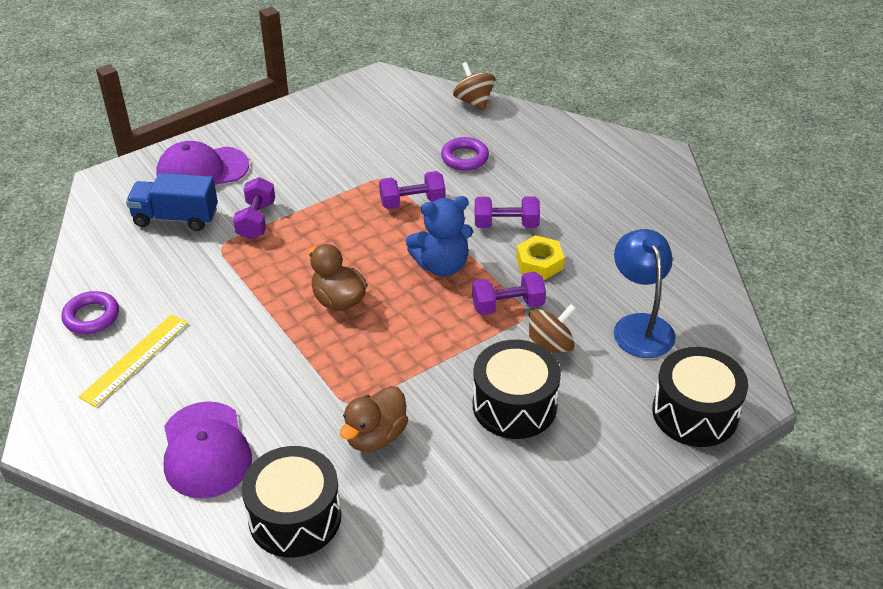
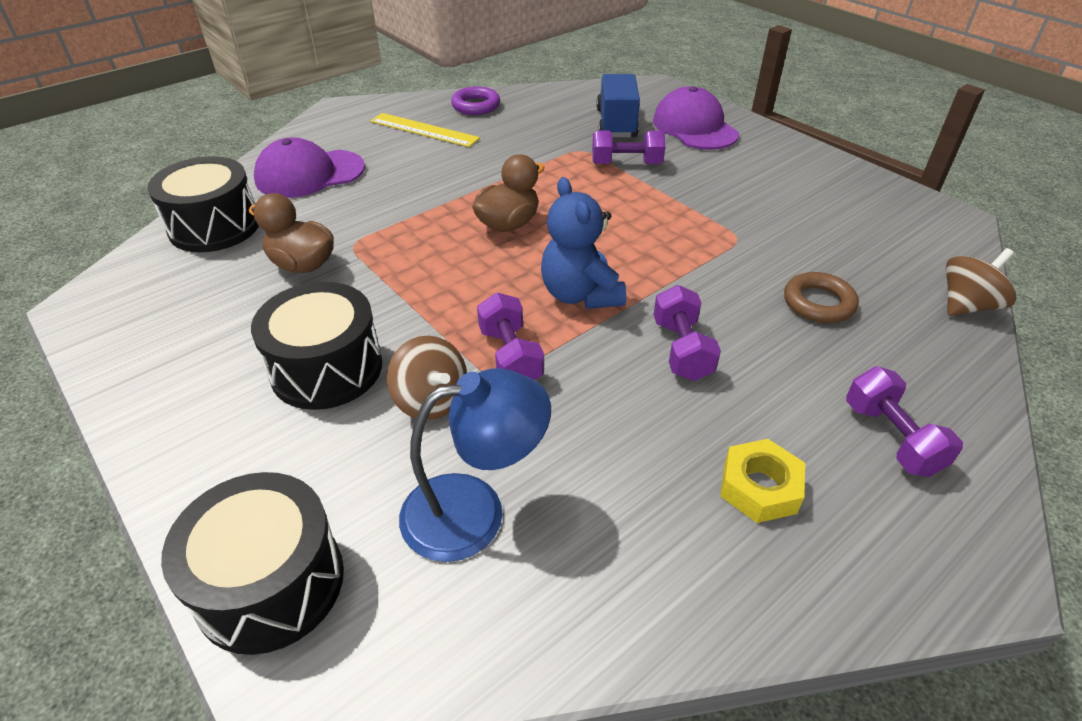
camera: 85 degrees right, 0 degrees up
(412, 202) = (698, 263): purple dumbbell -> purple dumbbell (891, 438)
(464, 158) = (818, 303): purple ring -> brown ring
(539, 263) = (605, 387): yellow nut -> yellow nut (759, 487)

